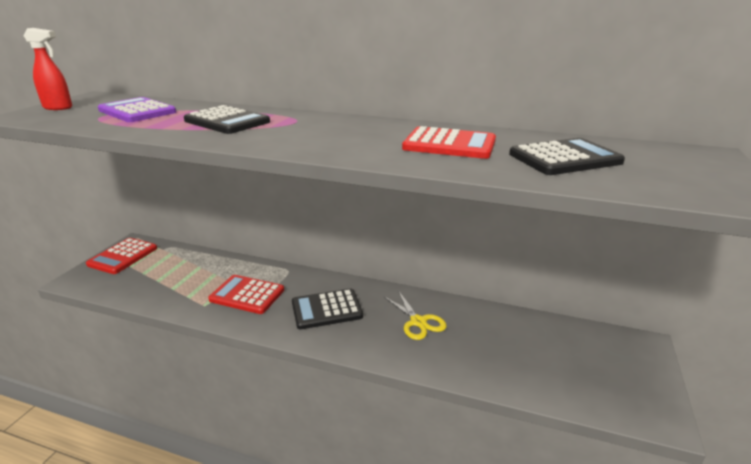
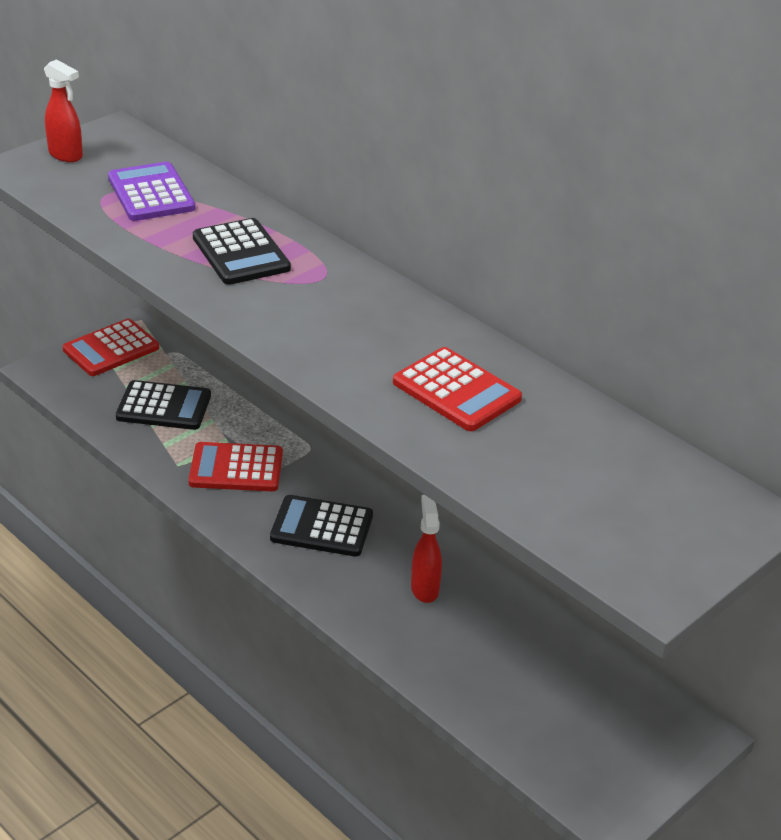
camera: 25 degrees right, 10 degrees up
(247, 295) = (236, 468): red calculator -> red calculator turned 45 degrees counterclockwise
(418, 322) = (424, 588): yellow scissors -> red spray bottle
(564, 158) = (559, 462): black calculator -> black calculator (164, 406)

